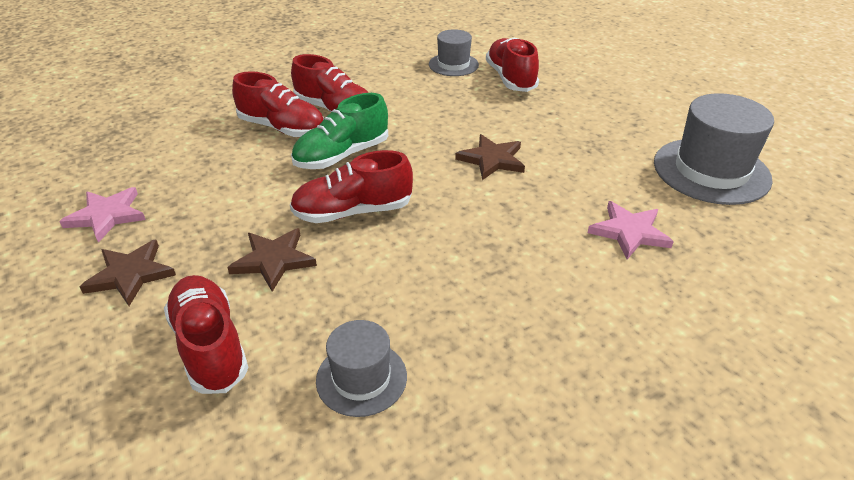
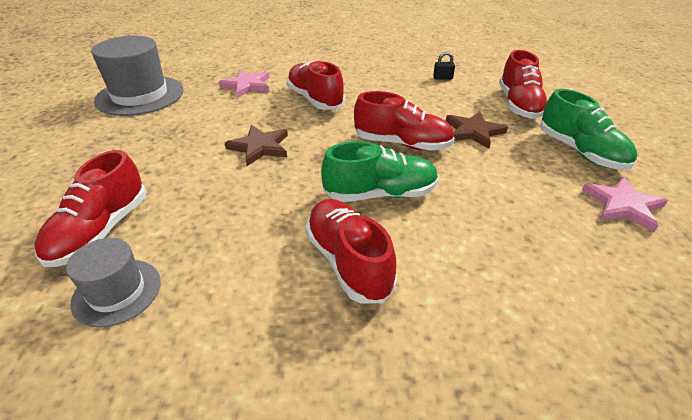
camera: 150 degrees left, 0 degrees up
(130, 274) = (580, 152): brown star -> green shoe
(282, 128) = (427, 255): red shoe -> red shoe (315, 99)
(361, 378) = (442, 78): grey hat -> black padlock

